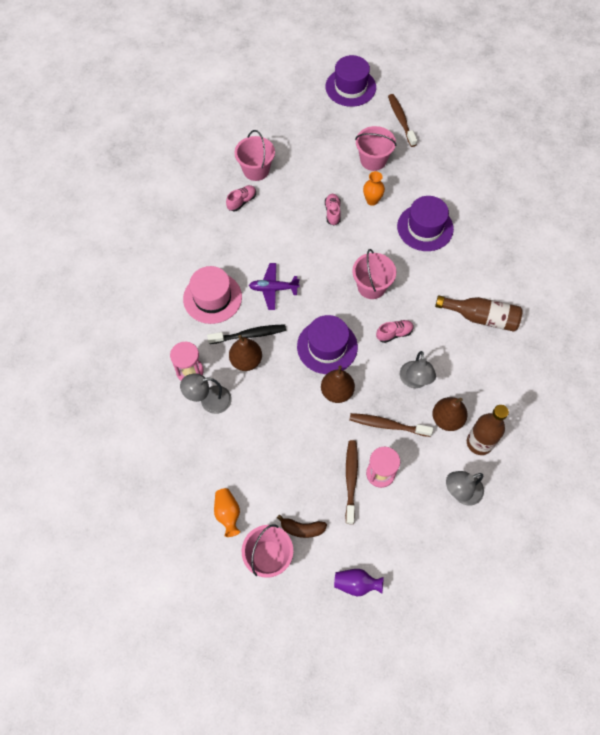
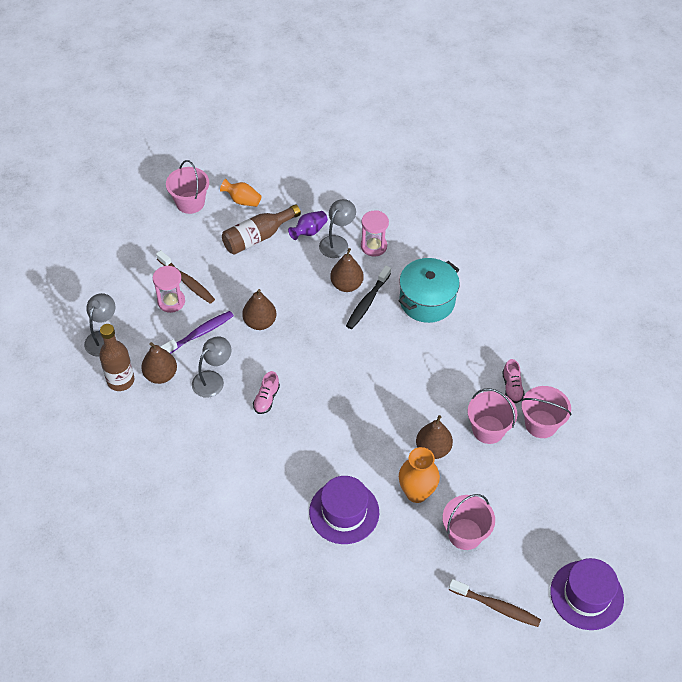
camera: 130 degrees right, 10 degrees down
(212, 298) = (427, 301): pink hat -> turquoise pot
(273, 289) = (395, 347): purple plane -> none
(302, 529) = (187, 231): brown banana -> none
(327, 346) = (304, 344): purple hat -> none
(332, 213) = (433, 449): pink shoe -> brown pear
(356, 584) = (120, 234): purple vase -> purple vase (309, 231)
(371, 286) = (326, 418): pink bucket -> pink bucket (488, 429)
(372, 200) = (416, 493): orange vase -> orange vase, size x1.52
(387, 425) = (200, 333): brown toothbrush -> purple toothbrush
(414, 381) = (213, 379): grey lamp -> grey lamp turned 90 degrees clockwise
(481, 317) = (213, 476): brown bottle -> brown bottle (258, 237)

